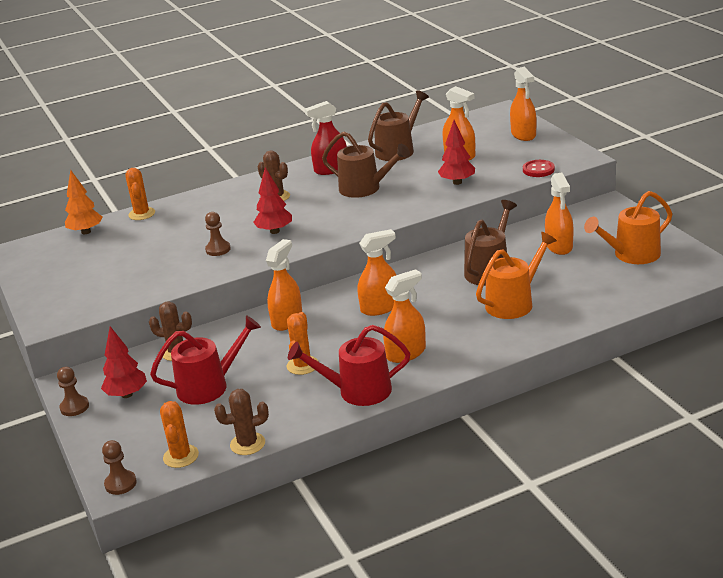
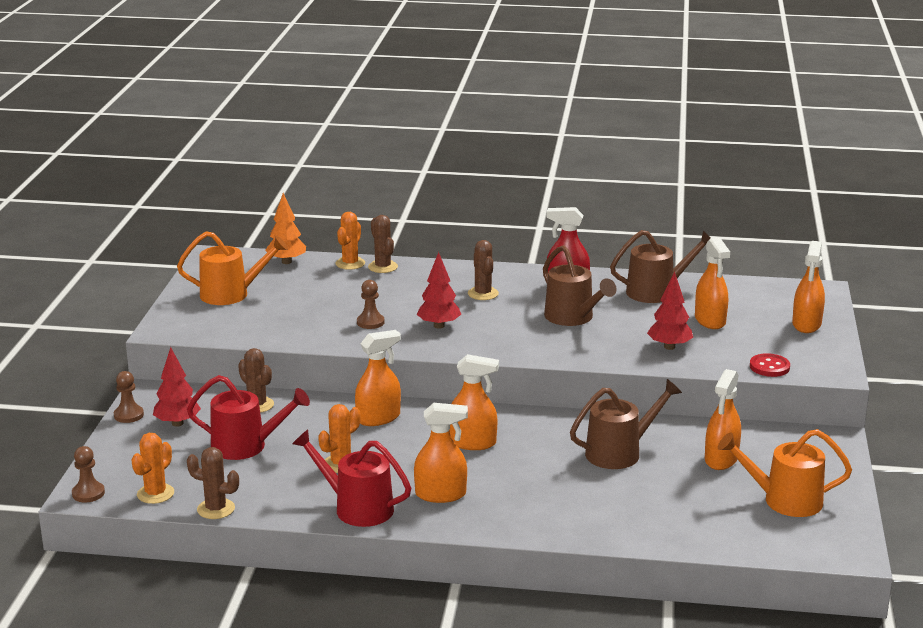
camera: 30 degrees right, 5 degrees down
(172, 207) = (383, 267): none -> brown cactus
(513, 303) = (600, 494): orange watering can -> orange watering can (231, 294)

